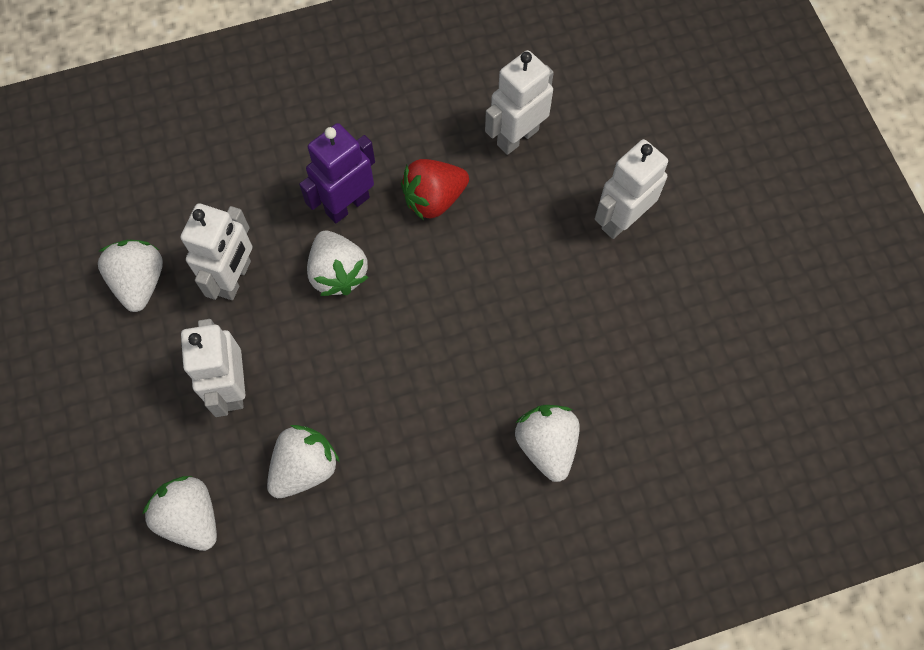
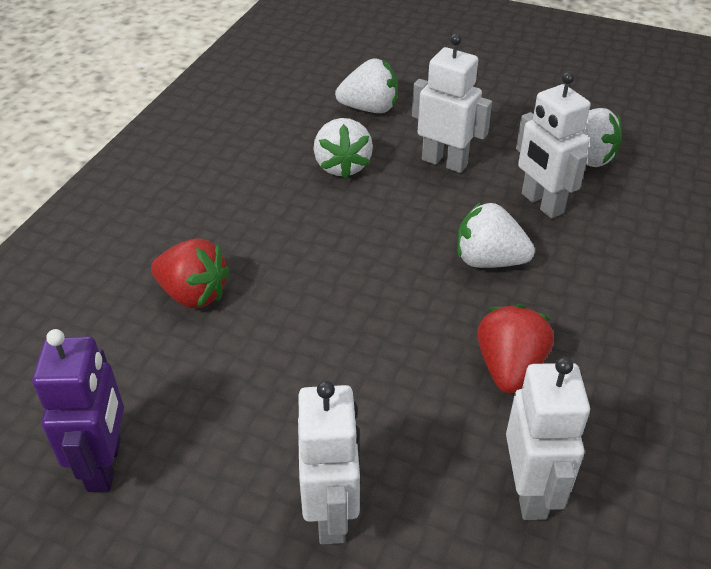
camera: 130 degrees right, 25 degrees down
(347, 205) = (558, 303): purple robot -> purple robot (105, 464)
(546, 445) = (193, 294): white strawberry -> red strawberry

